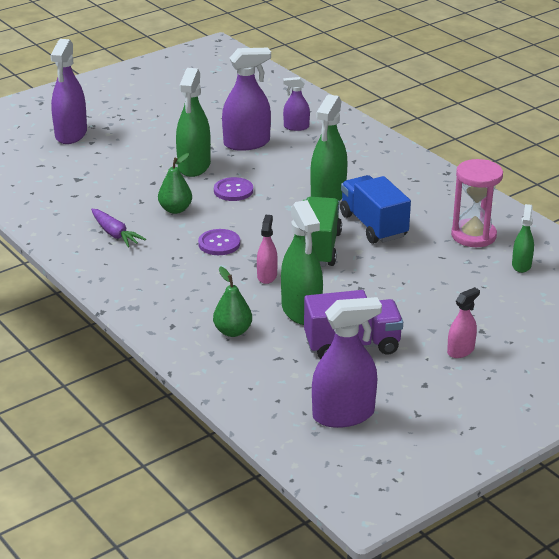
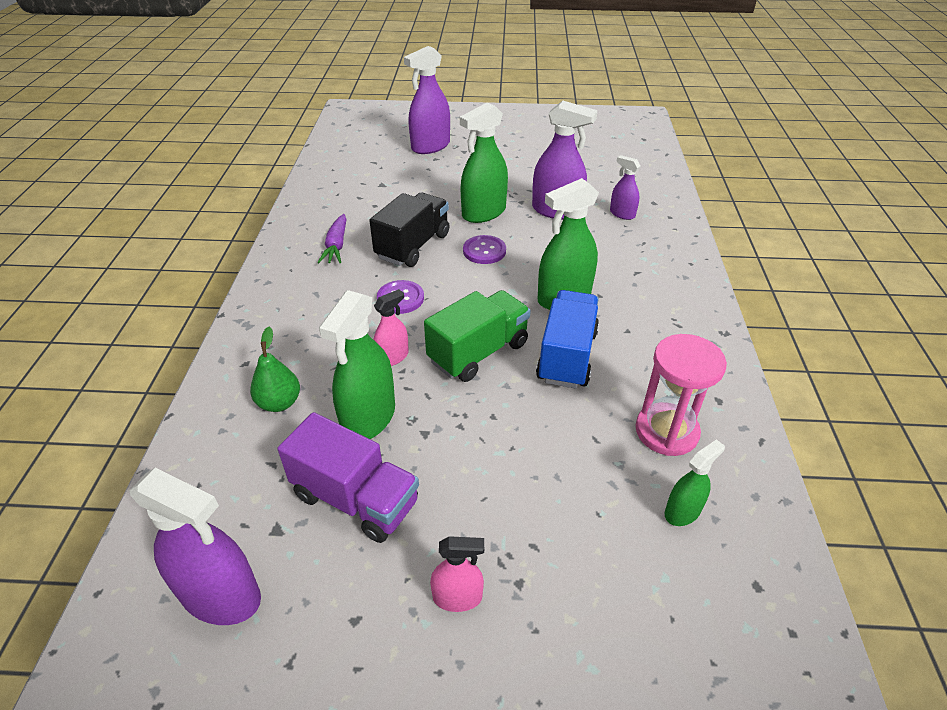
camera: 40 degrees right, 10 degrees up
(175, 209) = (413, 246): green pear -> black truck

